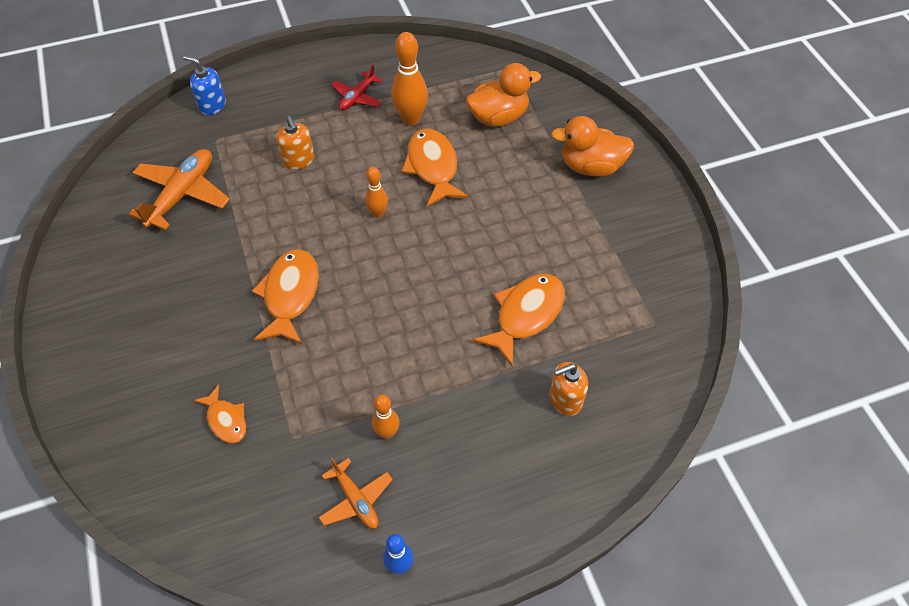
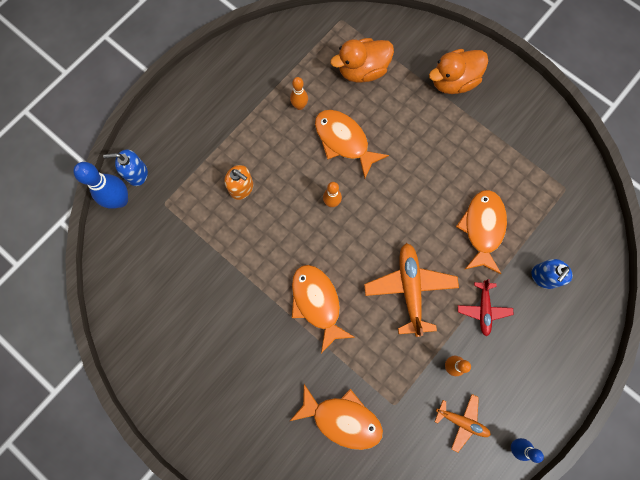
camera: 30 degrees left, 20 degrees up
(179, 119) = (120, 200): none -> blue bowling pin
(182, 194) = (176, 265): orange plane -> orange plane (410, 289)
(226, 420) = (342, 419): orange fish -> orange fish, size x1.76
(357, 97) = (245, 106): red plane -> red plane (483, 309)
(411, 119) = (299, 106): orange bowling pin -> orange bowling pin, size x0.59
(498, 117) = (362, 70): orange duck -> orange duck turned 150 degrees counterclockwise
(565, 399) = (543, 277): orange soap dispenser -> blue soap dispenser

